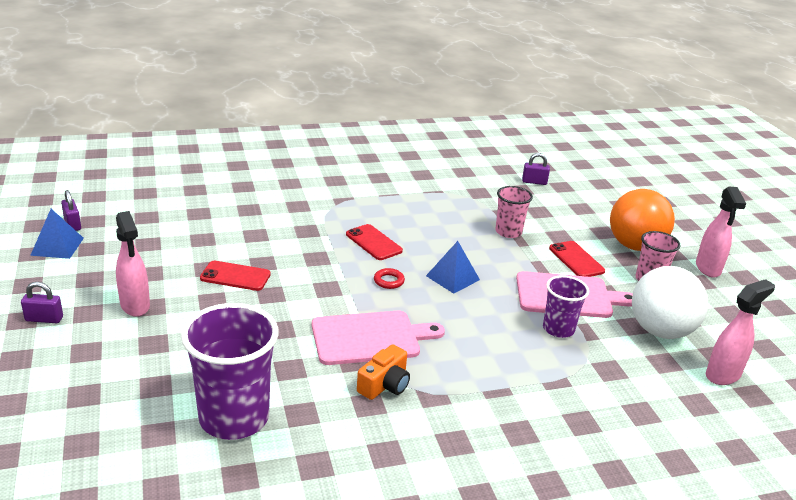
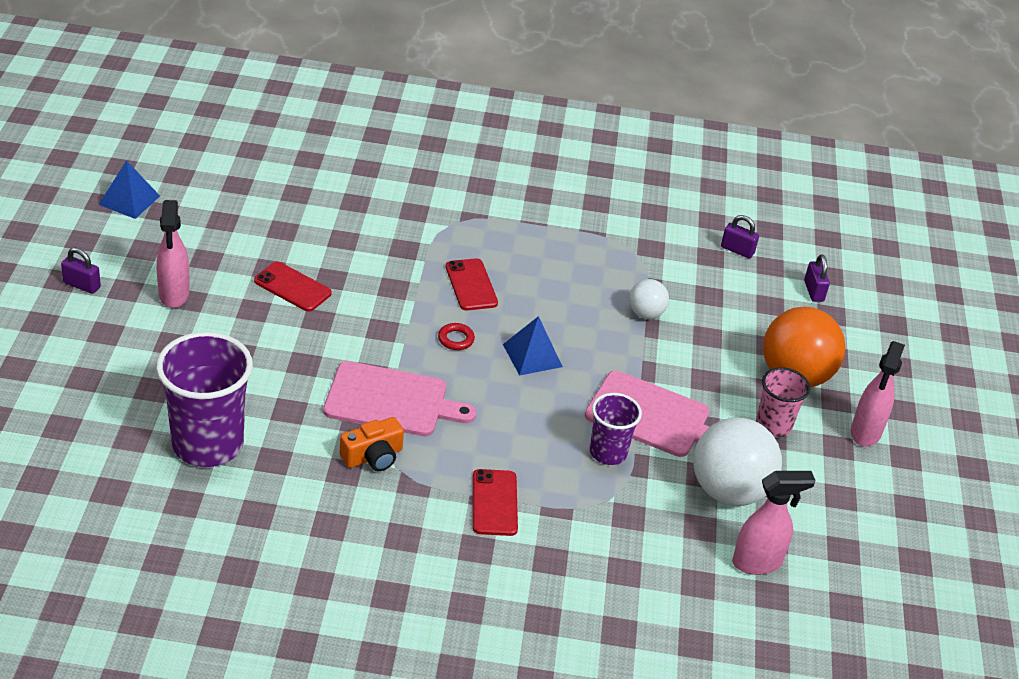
camera: 20 degrees right, 10 degrees up
(72, 224) = (156, 175): purple padlock -> purple padlock (813, 291)
(508, 232) = (645, 313): pink cup -> white ball
(576, 260) = (701, 374): red phone -> red phone (494, 503)

